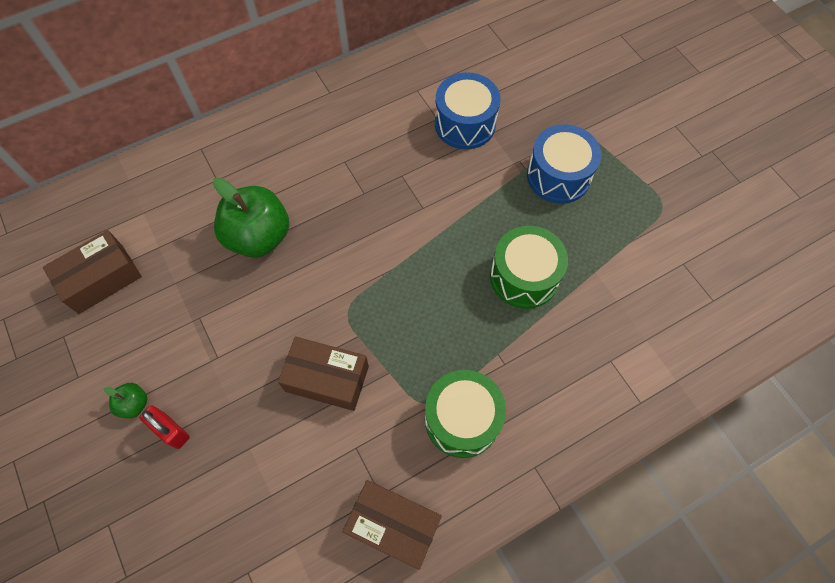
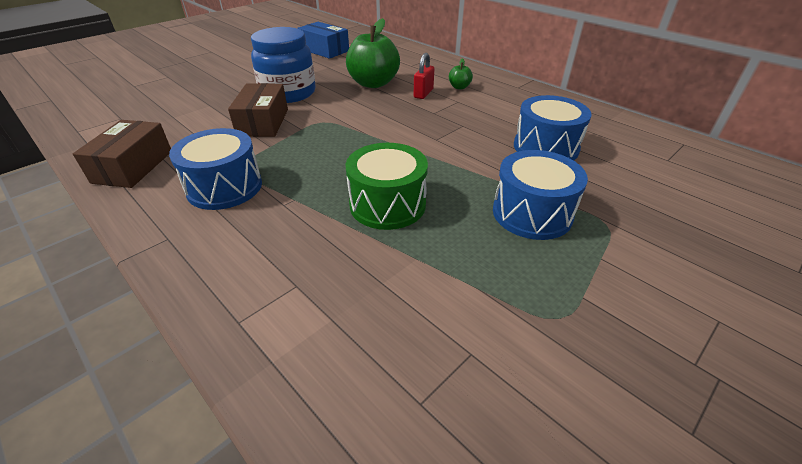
camera: 75 degrees right, 25 degrees down
(101, 279) = (324, 50): brown box -> blue box
(134, 404) = (243, 70): green apple -> green apple (459, 87)
(171, 431) = (225, 82): red padlock -> red padlock (423, 93)
(249, 344) = (288, 93): none -> blue jar
(462, 419) = (224, 187): green drum -> blue drum

